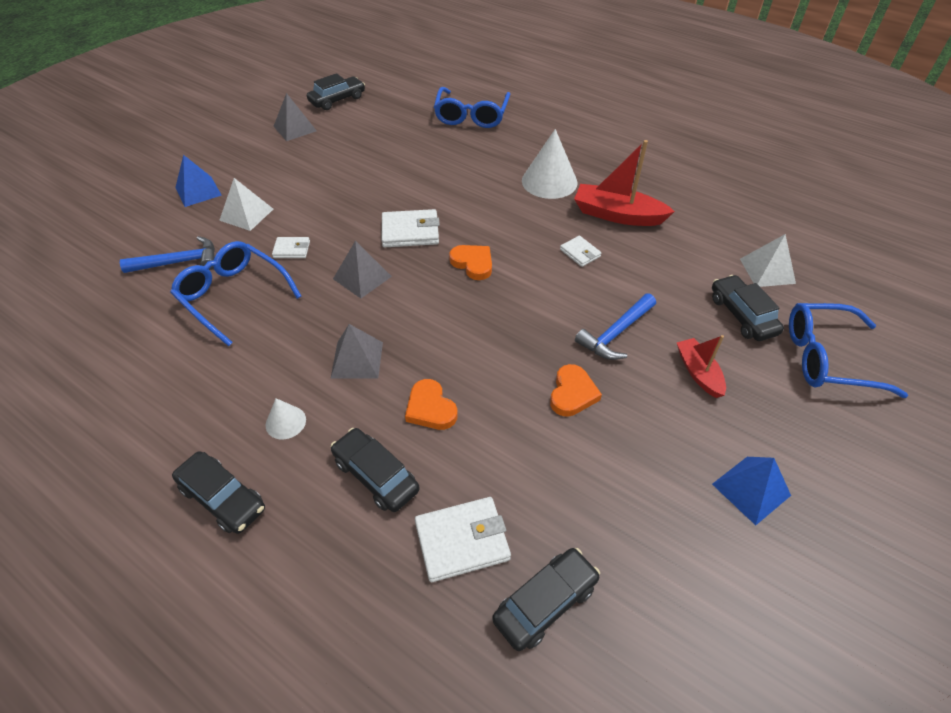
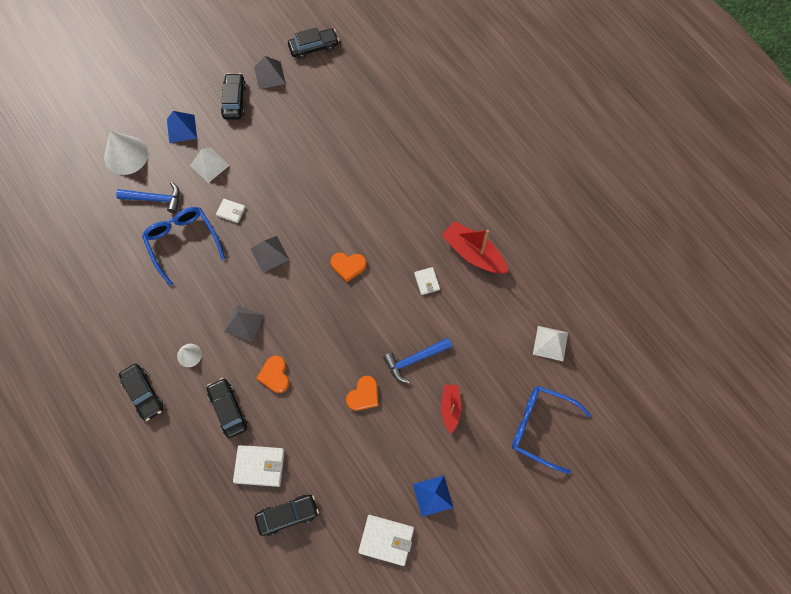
camera: 20 degrees right, 20 degrees up
(410, 232) = (317, 221): white wallet -> white wallet (386, 540)
(471, 115) = (414, 102): blue glasses -> none
(473, 263) = (348, 266): orange heart -> orange heart turned 120 degrees clockwise
(549, 181) = (440, 201): white cone -> white cone (126, 155)
(742, 315) = (507, 374): black car -> black car (234, 100)

